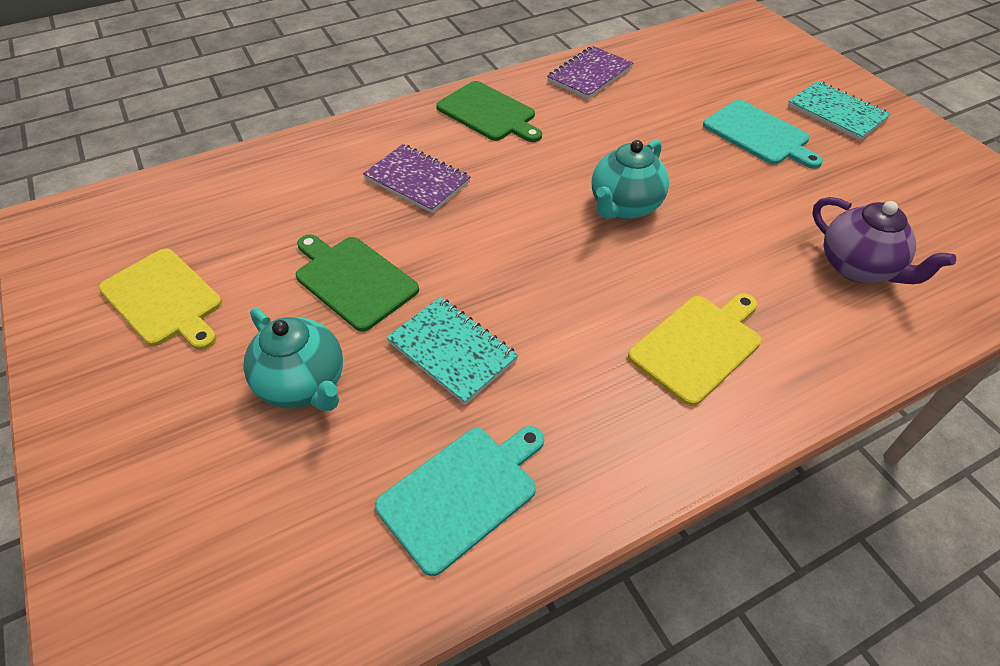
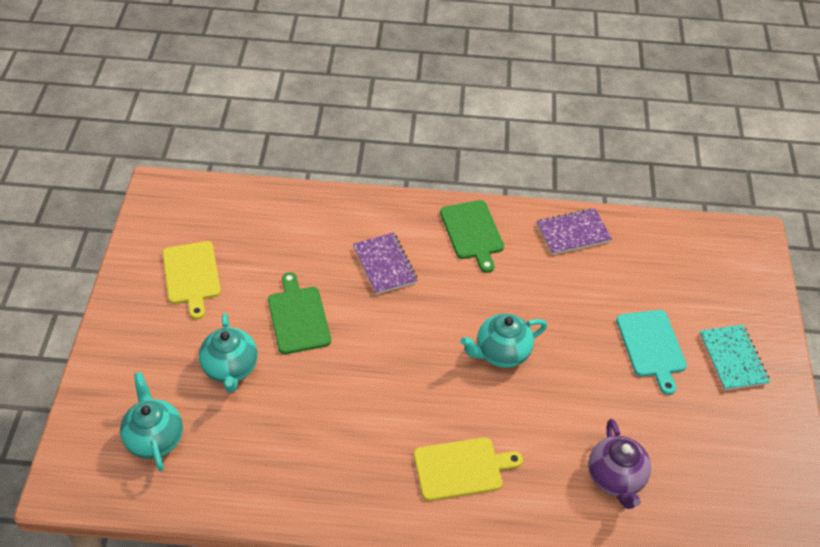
camera: 30 degrees right, 0 degrees up
(249, 544) = (155, 438): none -> turquoise teapot
(452, 351) = (320, 392): turquoise notebook -> none
(462, 493) = (267, 473): turquoise cutting board -> none

